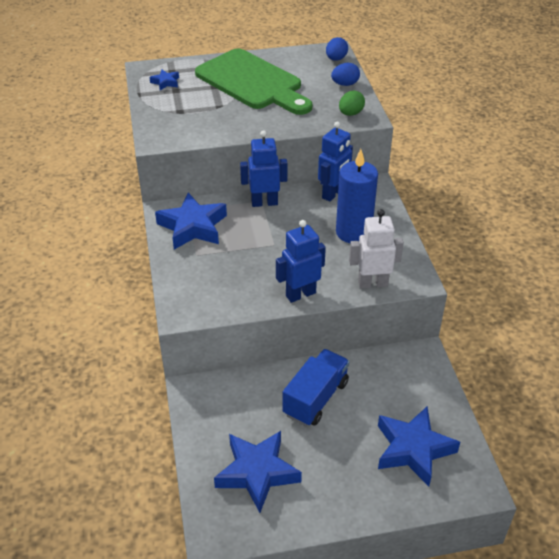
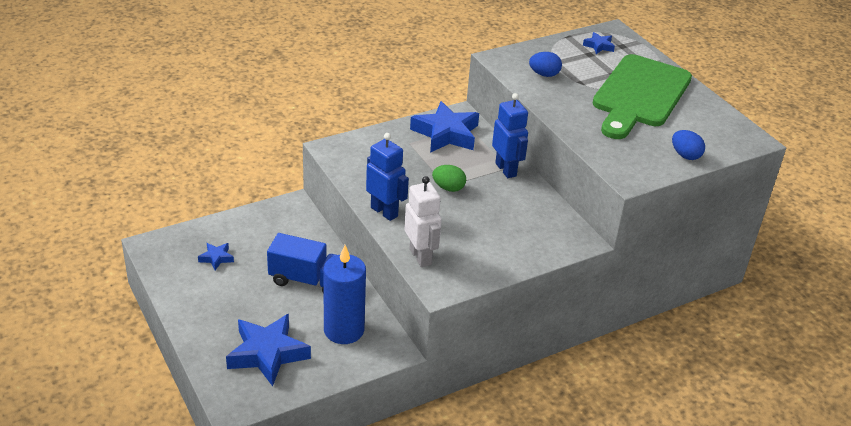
camera: 70 degrees right, 5 degrees down
(257, 473) = (216, 258): blue star -> blue star, size x0.47
(333, 194) = (548, 213): blue robot -> none
(336, 59) = (734, 143): blue egg -> blue egg (544, 74)
(350, 113) = (628, 166): green egg -> green egg (448, 188)
(353, 232) = (492, 234): blue candle -> blue candle (344, 330)

